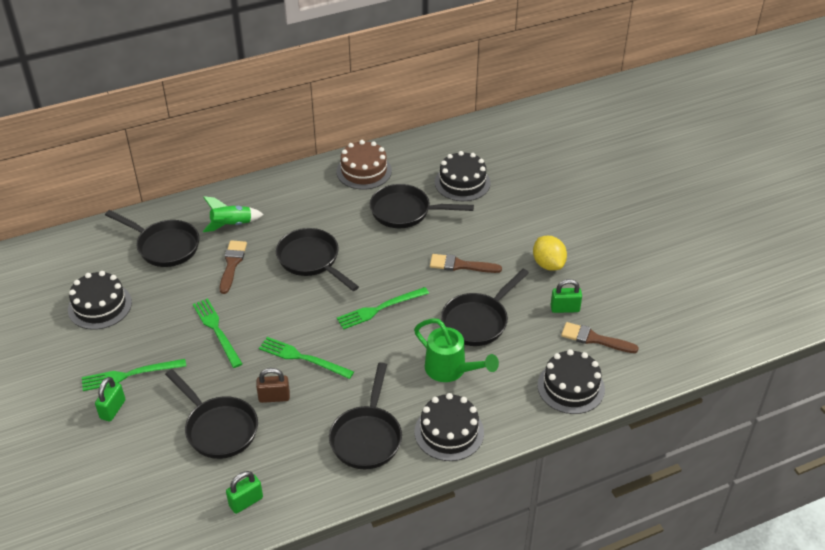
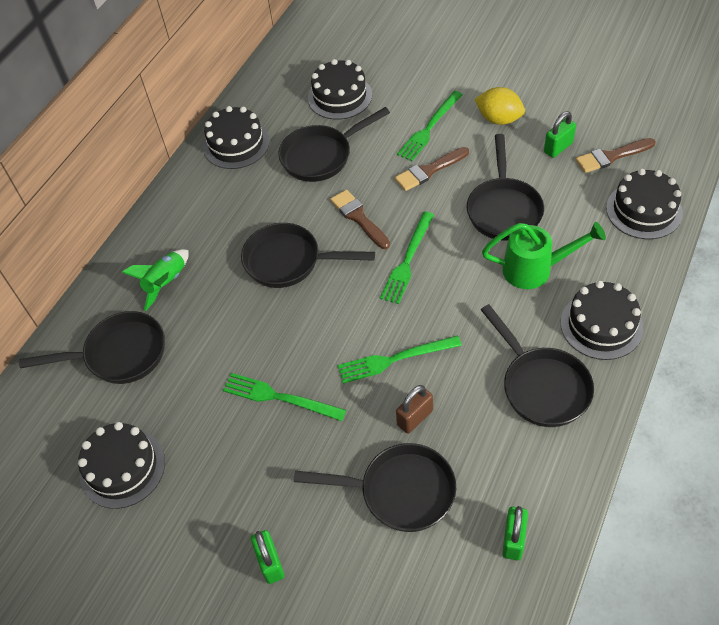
camera: 35 degrees left, 10 degrees up
(130, 375) = (244, 512): green fork -> green fork (429, 128)
(232, 264) = (214, 321): brown brush -> brown brush (358, 218)
(364, 171) = (236, 144): brown cake -> black cake

